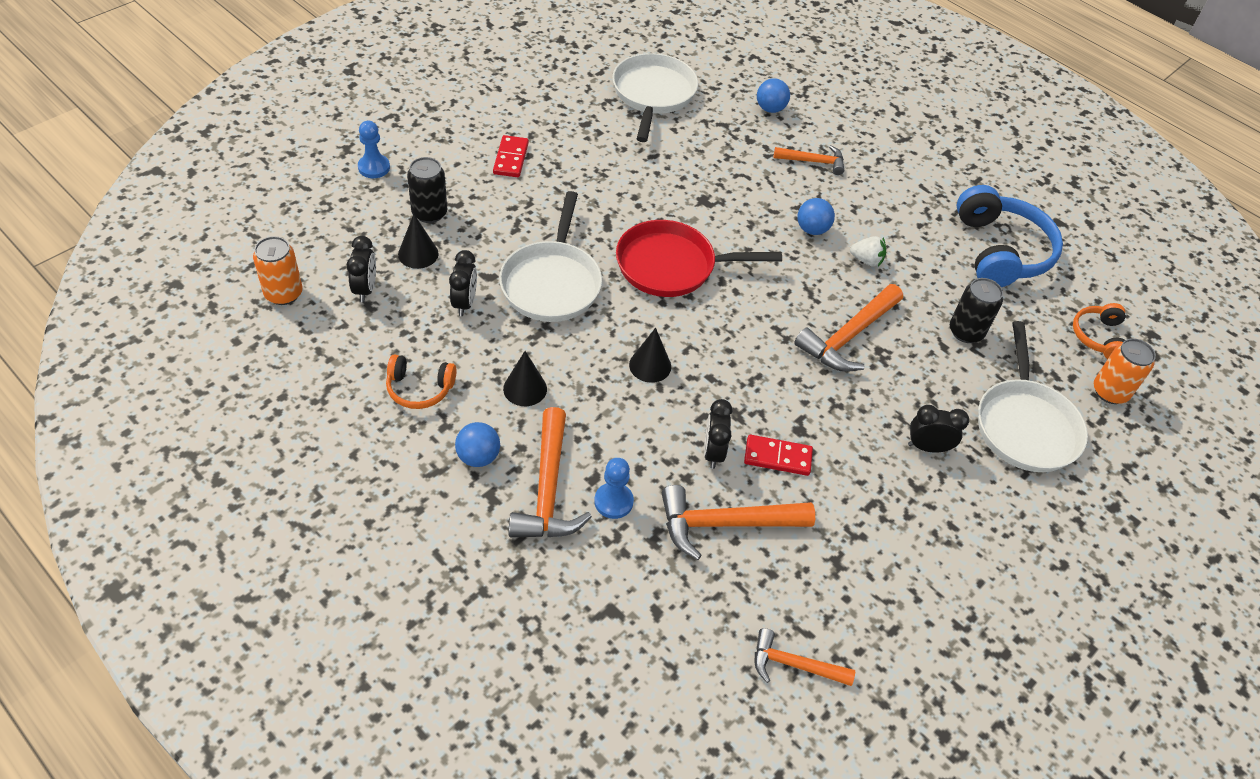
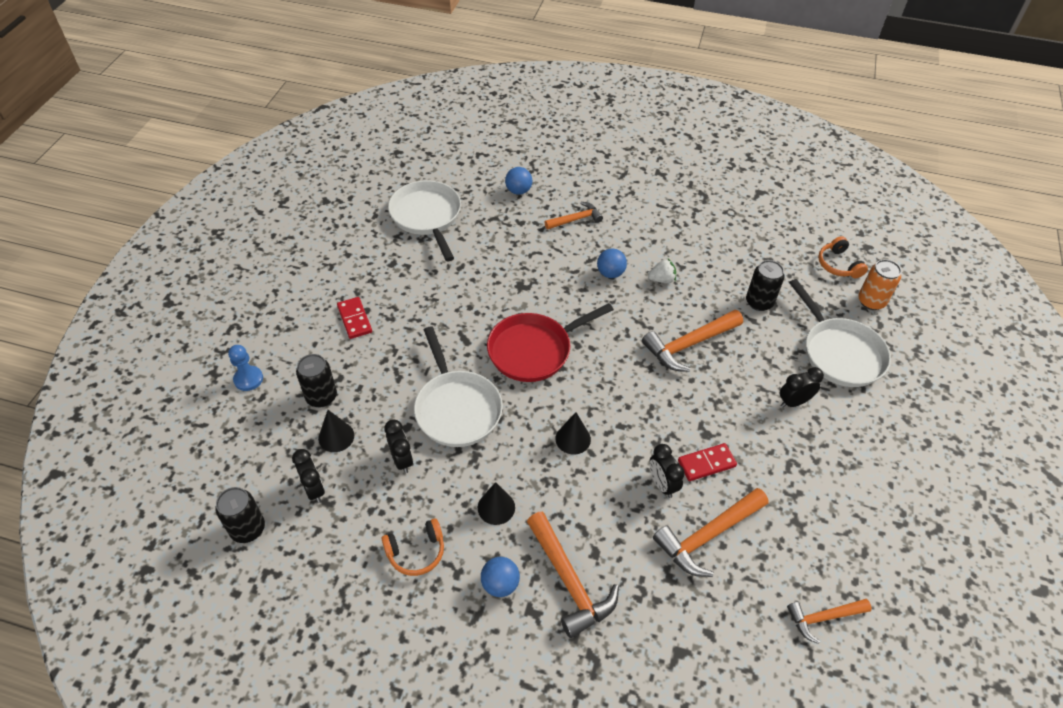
camera: 25 degrees left, 0 degrees up
(283, 293) = (248, 529): orange can -> black can
(613, 501) = (621, 563): blue pawn -> none
(848, 336) = (689, 344): orange hammer -> orange hammer turned 45 degrees clockwise
(1000, 251) = (740, 231): blue headphones -> none

